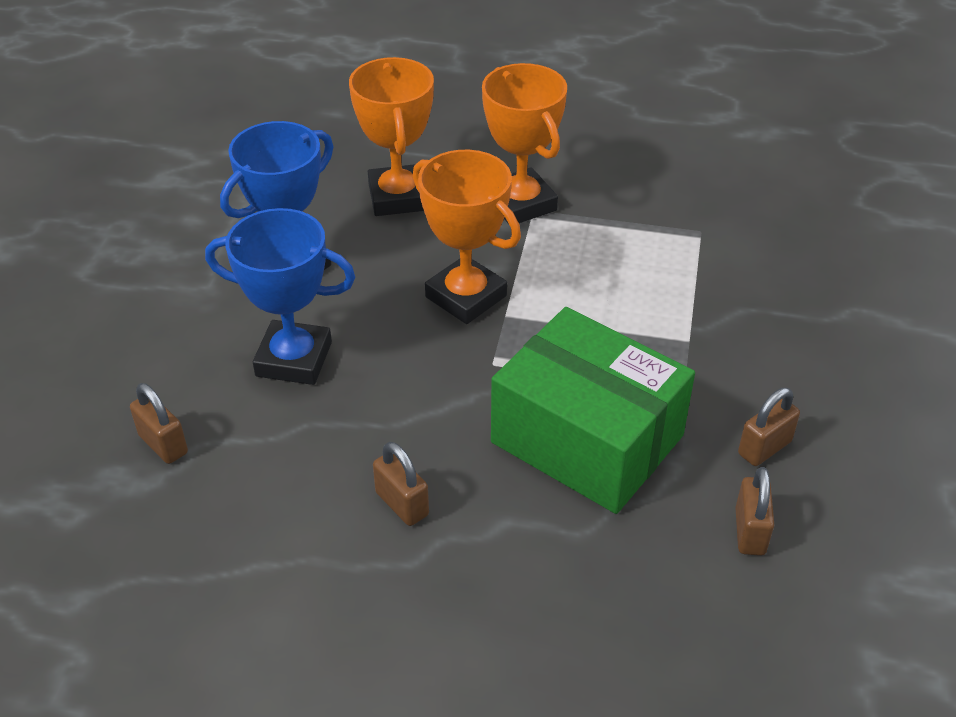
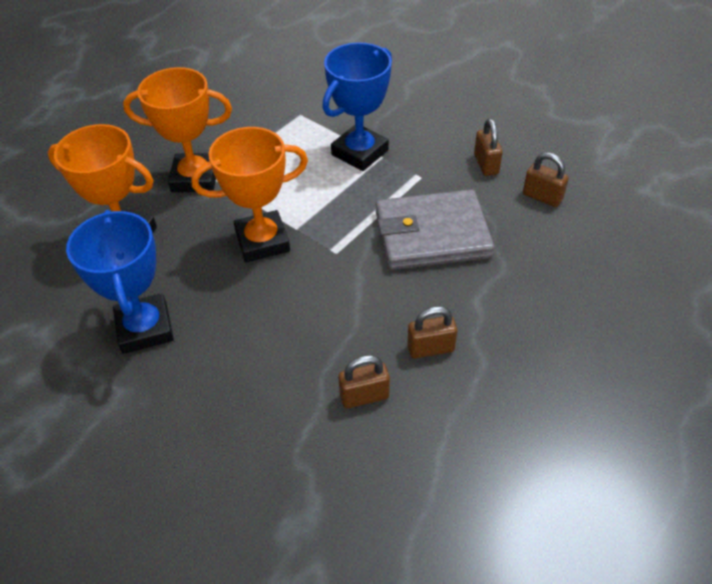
camera: 60 degrees left, 5 degrees up
(163, 444) = (279, 480): brown padlock -> brown padlock (364, 396)
(294, 359) = (249, 362): blue trophy -> blue trophy (359, 152)
(587, 439) = (432, 234): green box -> grey wallet

